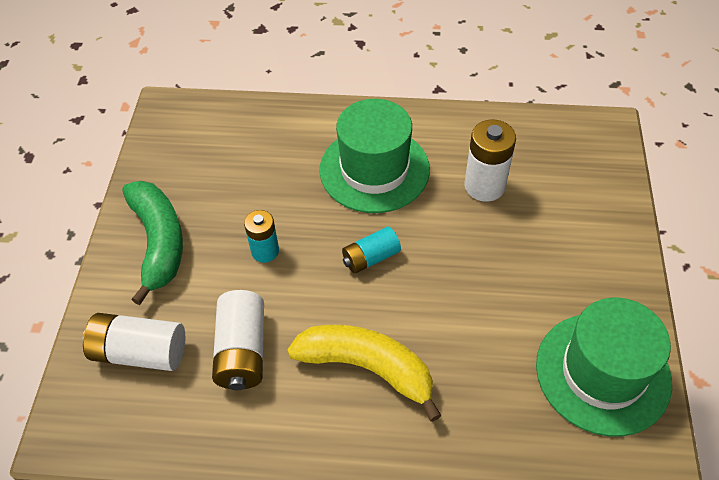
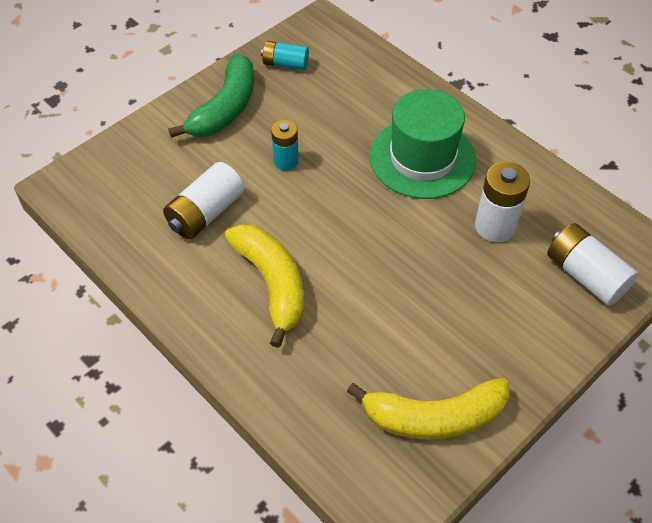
camera: 40 degrees right, 0 degrees up
(140, 352) = (146, 168): white battery -> white battery (585, 275)
(371, 258) = (352, 216): turquoise battery -> turquoise battery (285, 64)
(602, 373) = (434, 417): green hat -> yellow banana

